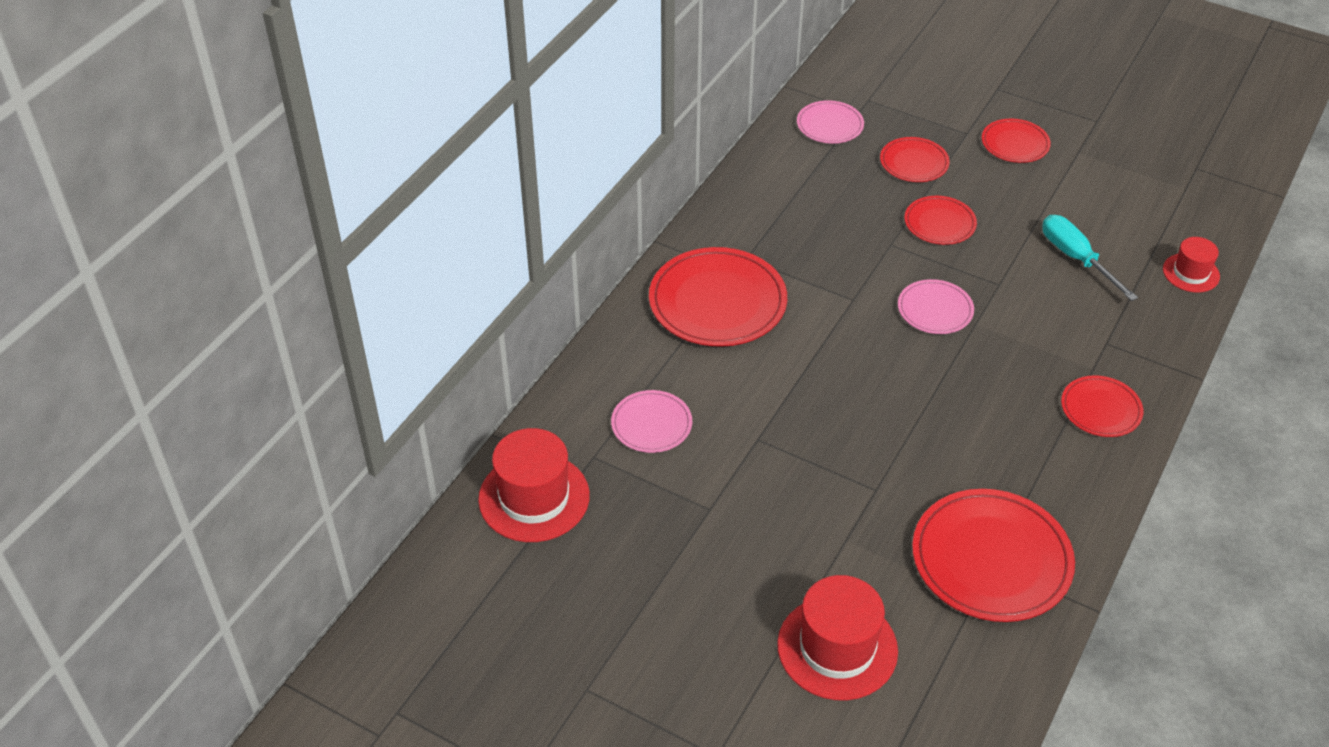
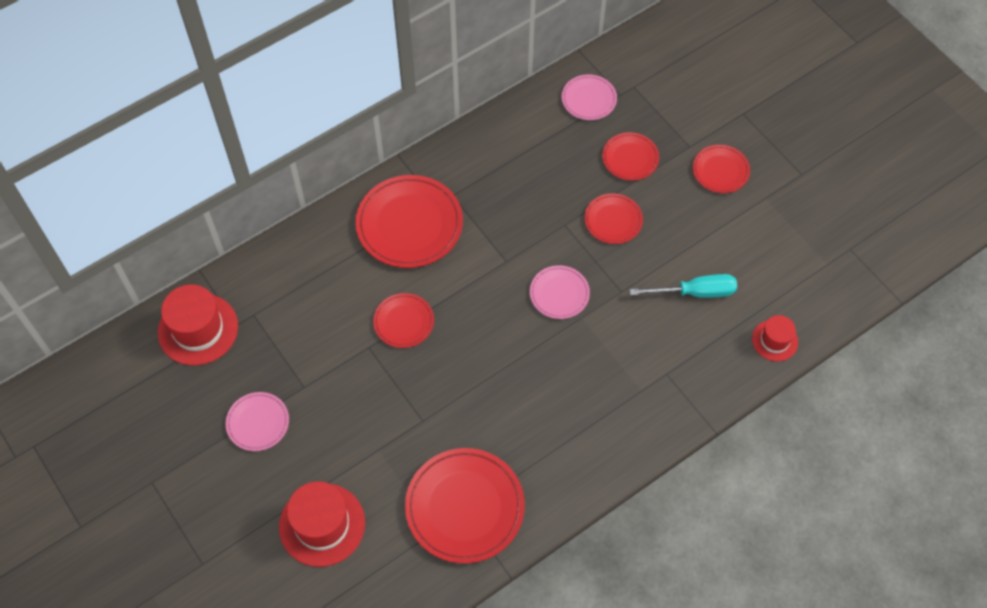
camera: 25 degrees right, 15 degrees up
(651, 424) = (305, 305): pink plate -> pink plate (258, 422)
(1076, 258) = (695, 292): turquoise screwdriver -> turquoise screwdriver turned 90 degrees clockwise
(1101, 409) = (623, 425): red plate -> red plate (404, 322)

